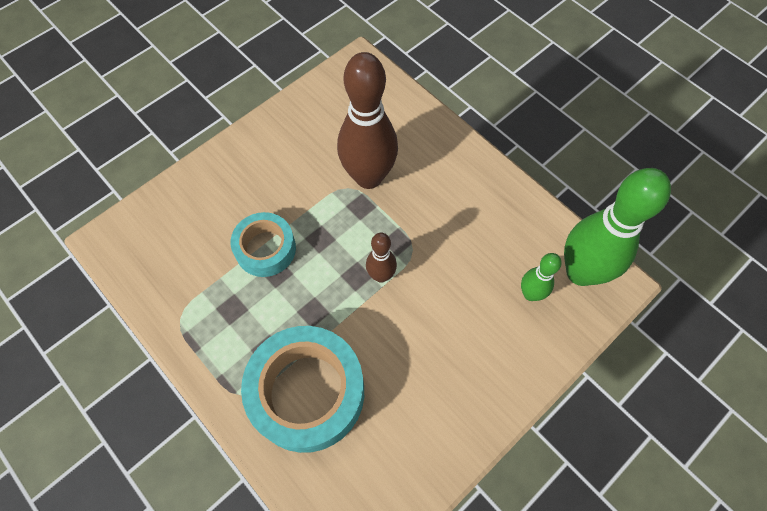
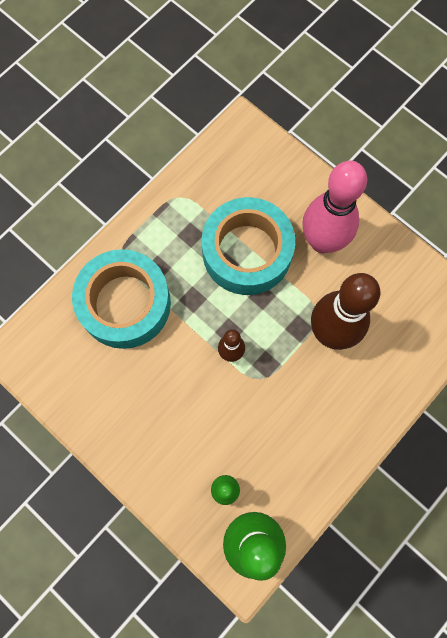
camera: 85 degrees right, 10 degrees up
(265, 249) = (247, 252): turquoise tape -> turquoise tape, size x1.70
(267, 174) = (322, 241): none -> pink bowling pin

